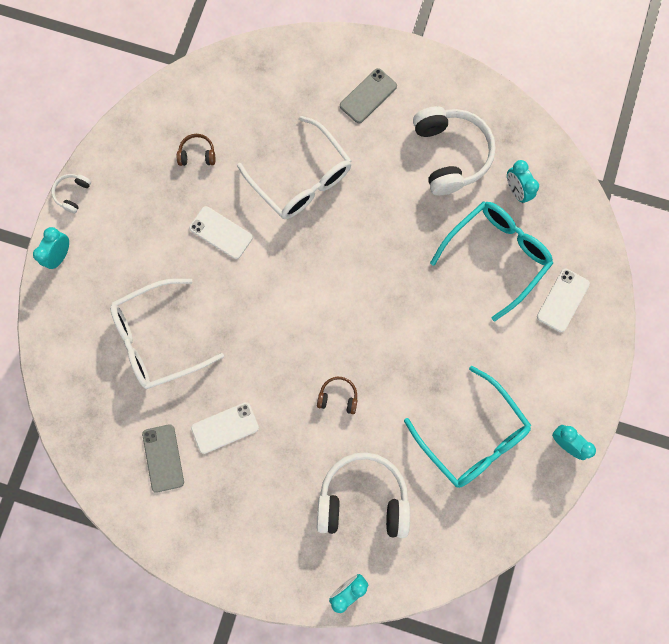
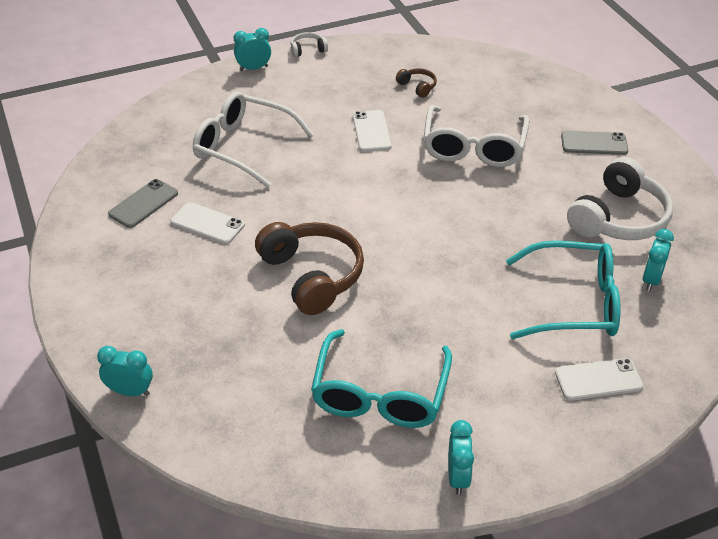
camera: 50 degrees right, 35 degrees down
(338, 397) = (312, 276): brown headphones -> brown headphones, size x2.24
(363, 498) = (232, 349): white headphones -> none

